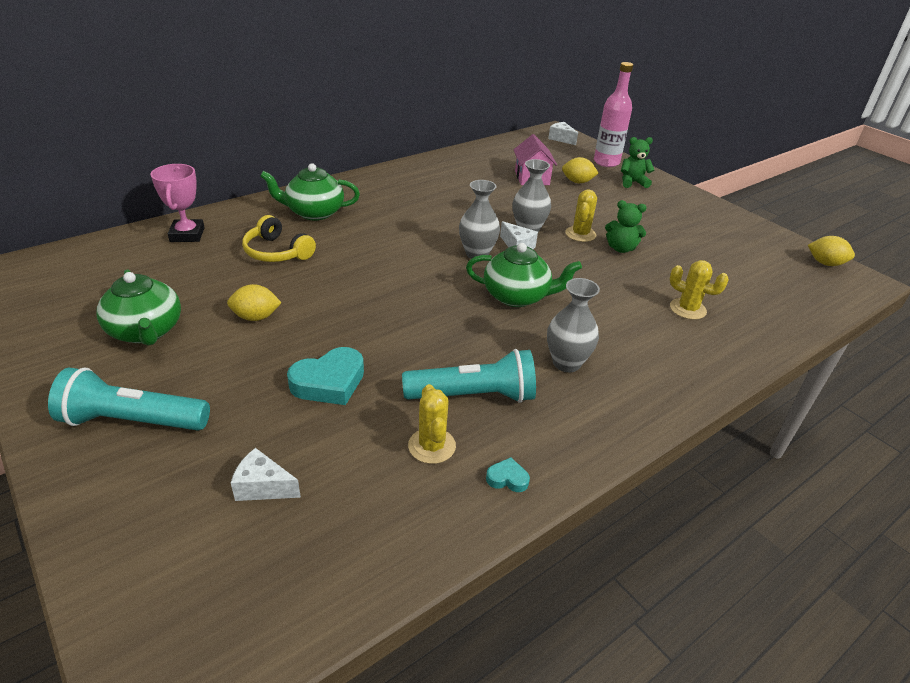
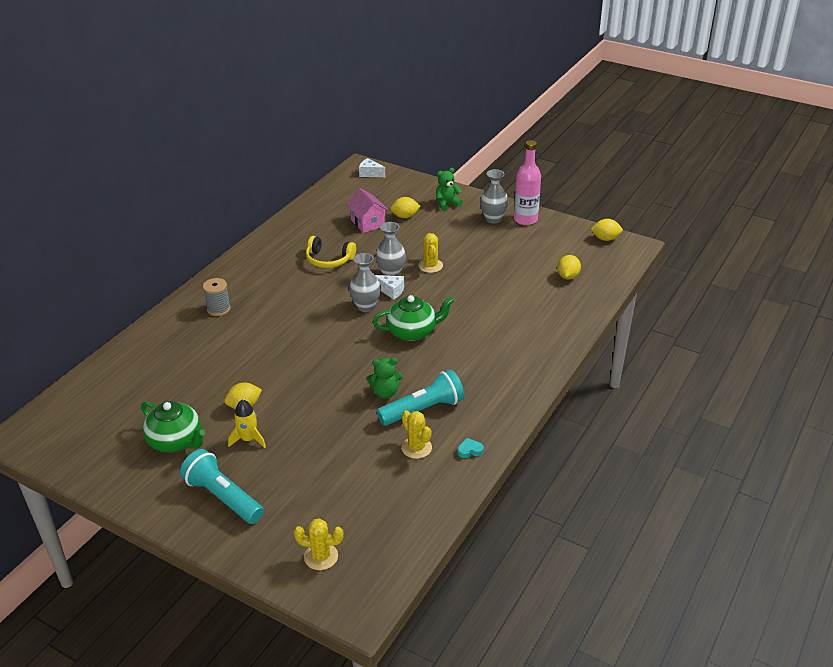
camera: 20 degrees left, 0 degrees up
(133, 421) = (223, 497): turquoise flashlight -> turquoise flashlight turned 60 degrees clockwise
(187, 235) = (135, 360): pink trophy -> none
(227, 358) = (248, 439): none -> yellow rocket
(263, 487) = (335, 503): white cheese -> none
(277, 252) = (217, 352): yellow headphones -> yellow headphones (329, 260)
(314, 212) = (218, 309): green teapot -> grey spool
(329, 382) = (328, 432): turquoise heart -> none
(566, 363) = (469, 369): grey vase -> grey vase (493, 219)
(606, 162) = (418, 189): pink bottle -> pink bottle (525, 219)
(621, 248) = (465, 269): green teddy bear -> green teddy bear (385, 392)
(687, 309) = (528, 305): yellow cactus -> yellow cactus (321, 556)
(757, 291) = (568, 276): none -> yellow lemon

